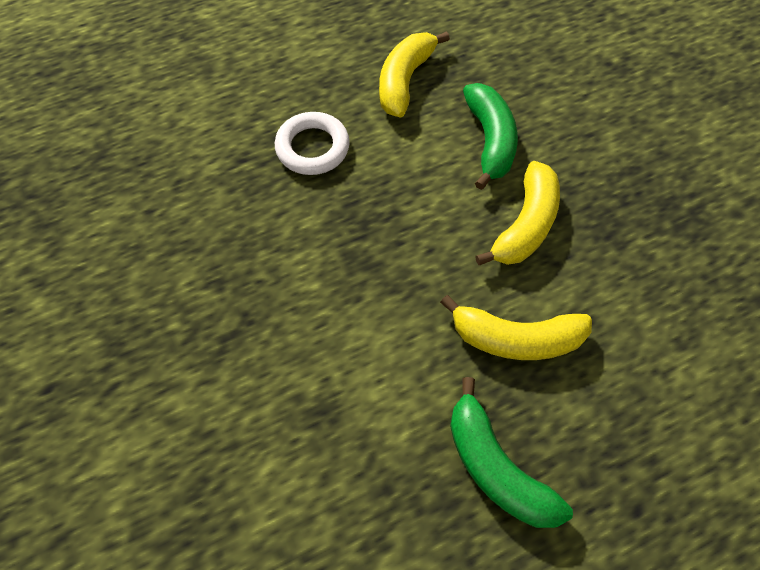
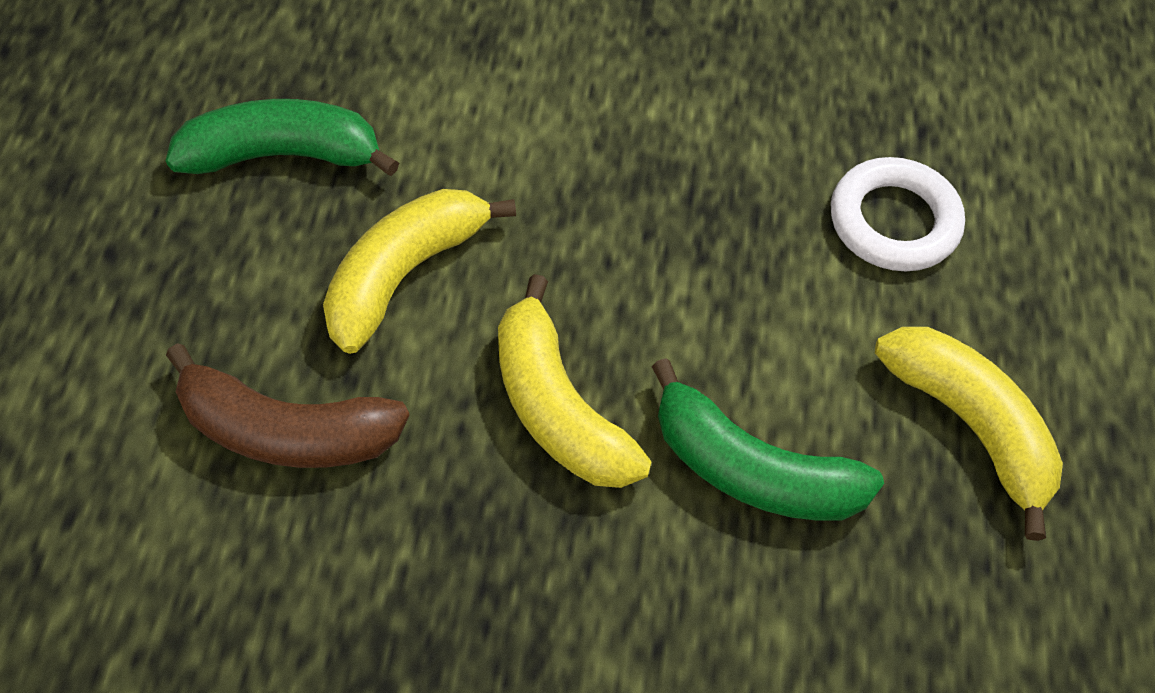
camera: 120 degrees right, 5 degrees down
(639, 329) = (286, 431): none -> brown banana

